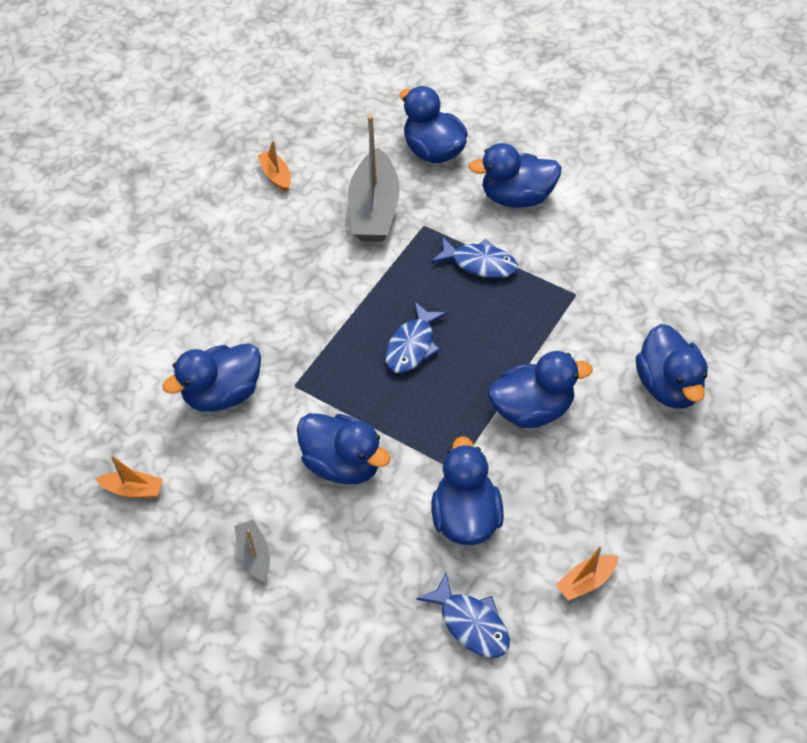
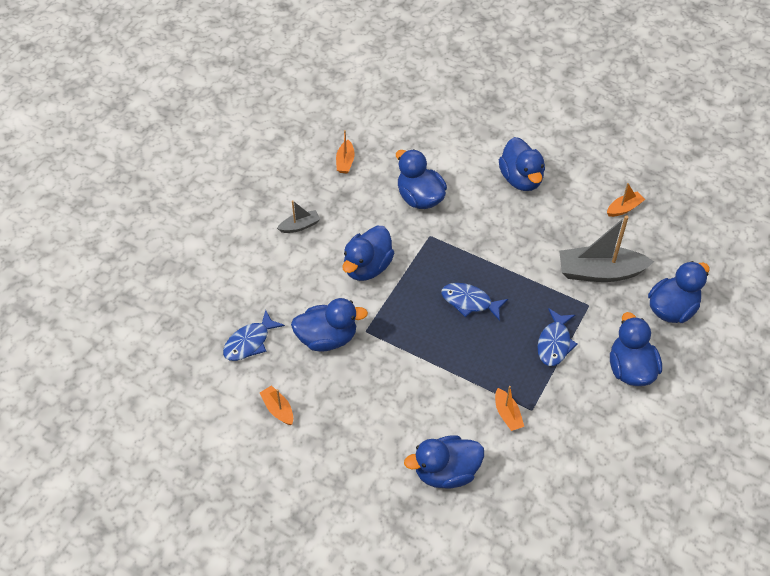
camera: 85 degrees right, 0 degrees up
(532, 409) = (418, 378): blue duck -> blue duck (521, 179)
(583, 318) = (507, 414): none -> orange boat

